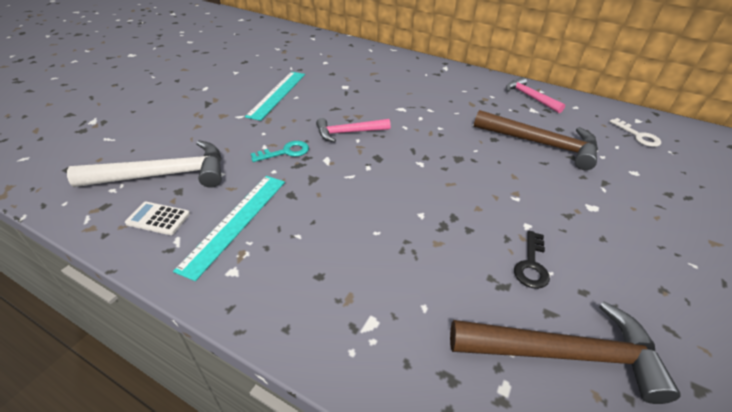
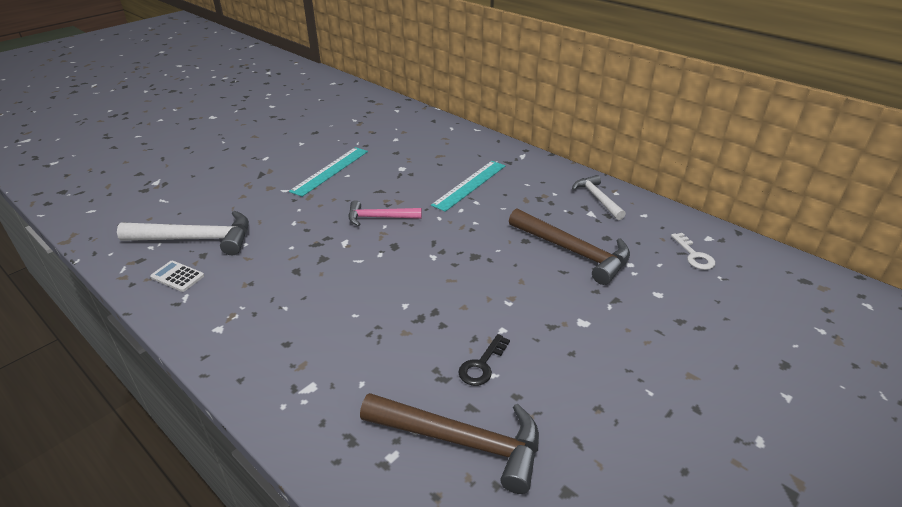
camera: 15 degrees right, 5 degrees down
(235, 222) = (238, 288): turquoise ruler -> turquoise ruler (469, 185)
(285, 152) = (310, 230): turquoise key -> none
(529, 97) = (597, 198): pink hammer -> white hammer

